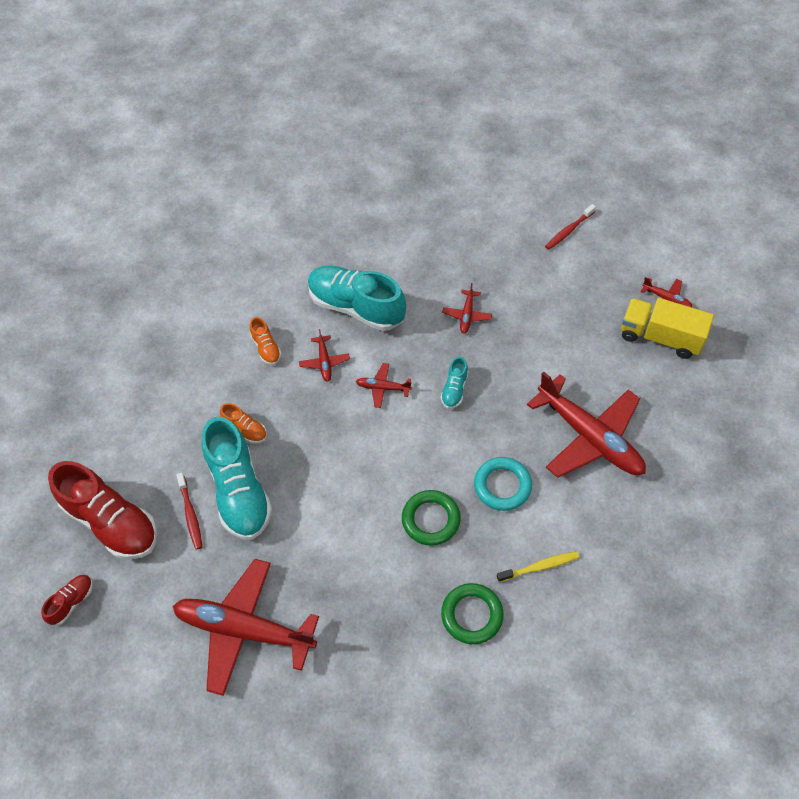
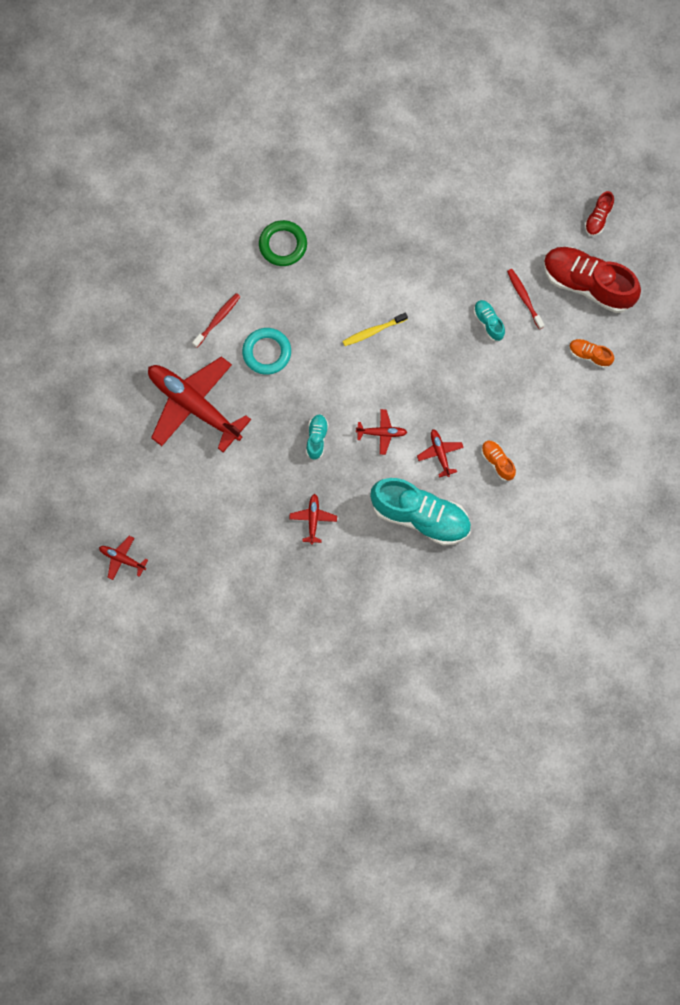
camera: 170 degrees right, 15 degrees up
(239, 491) = (488, 322): turquoise shoe -> turquoise shoe, size x0.45
(244, 630) = (457, 213): red plane -> none
(245, 429) = (497, 378): orange shoe -> orange shoe (590, 355)
(431, 519) = (324, 316): green ring -> none
(539, 567) = (232, 288): yellow toothbrush -> yellow toothbrush (373, 331)
(568, 231) = (219, 633): red toothbrush -> red toothbrush (217, 319)
(660, 337) = (129, 515): yellow truck -> none

